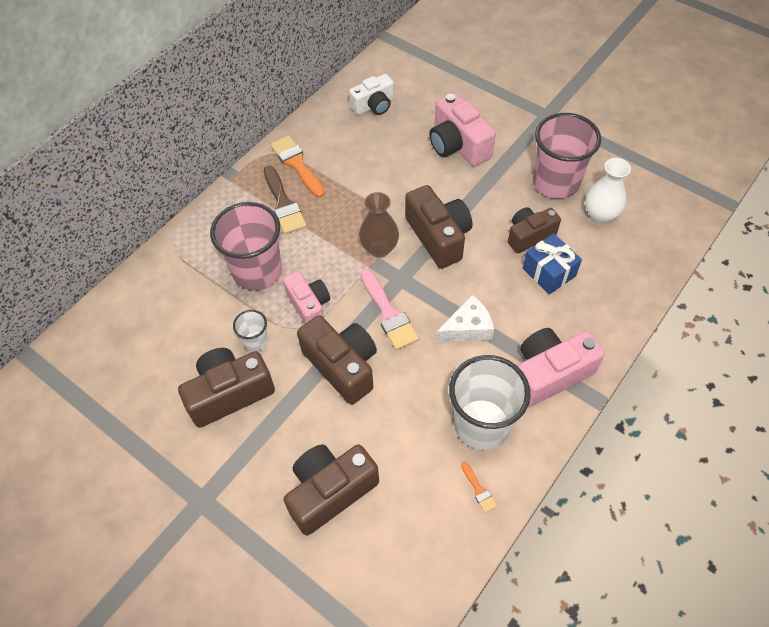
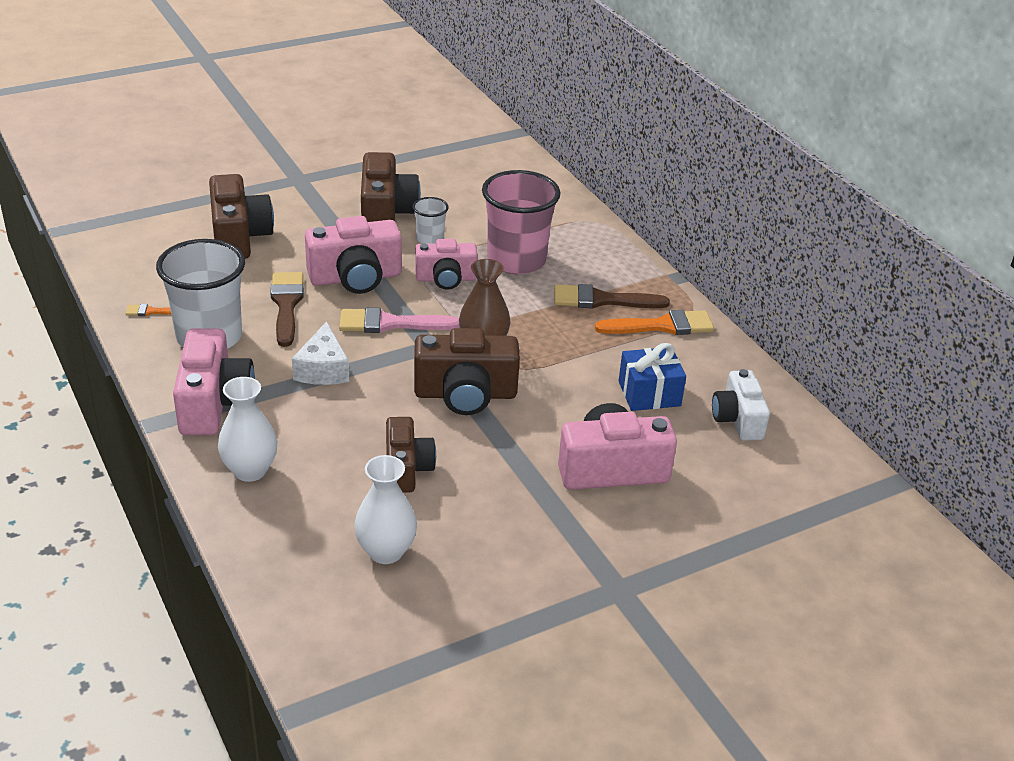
camera: 110 degrees right, 20 degrees down
(342, 366) = (355, 278): brown camera -> pink camera
(407, 394) = (286, 305): none -> brown brush
(549, 272) = (339, 461): blue gift -> blue gift (649, 393)
(556, 182) = (476, 535): pink cup -> none
(593, 314) = (250, 470): none -> white vase

